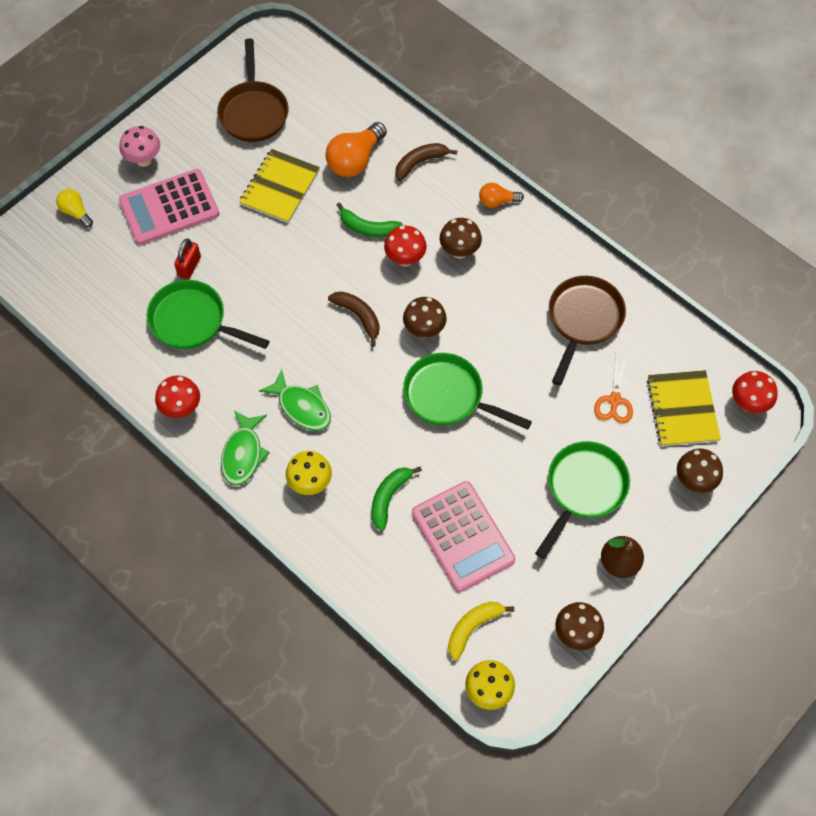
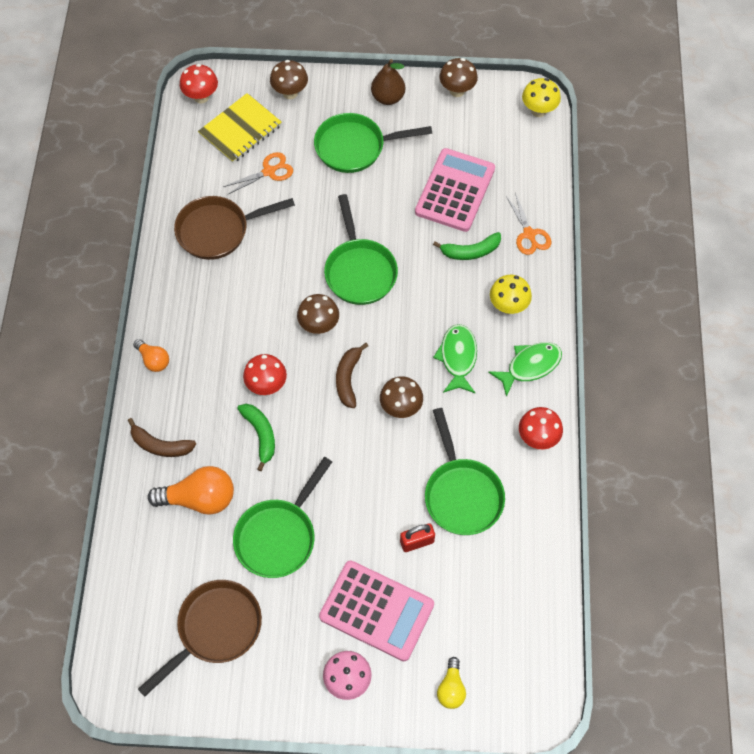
camera: 130 degrees left, 0 degrees up
(280, 187) = (278, 536): yellow notebook -> green pan
(362, 561) = (529, 234): none -> orange scissors
(459, 251) = (226, 353): brown mushroom -> brown mushroom (401, 407)
(473, 627) = (508, 144): yellow banana -> none

